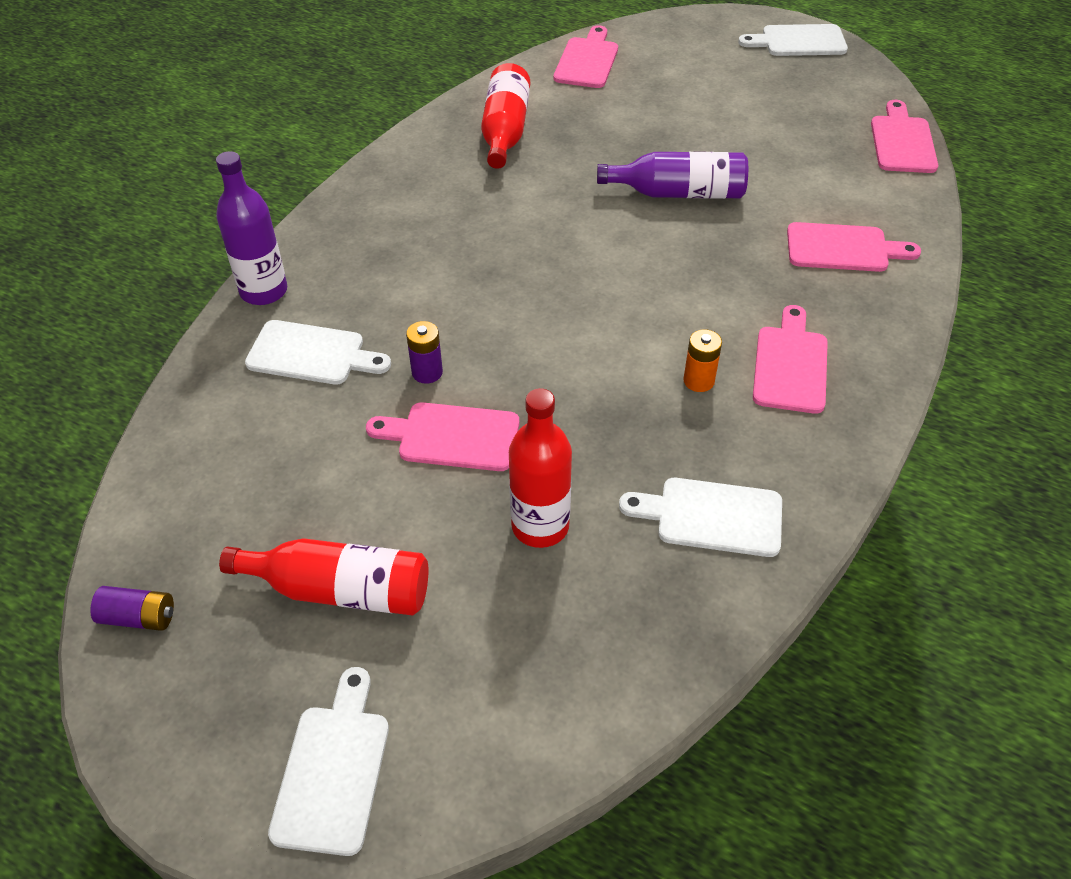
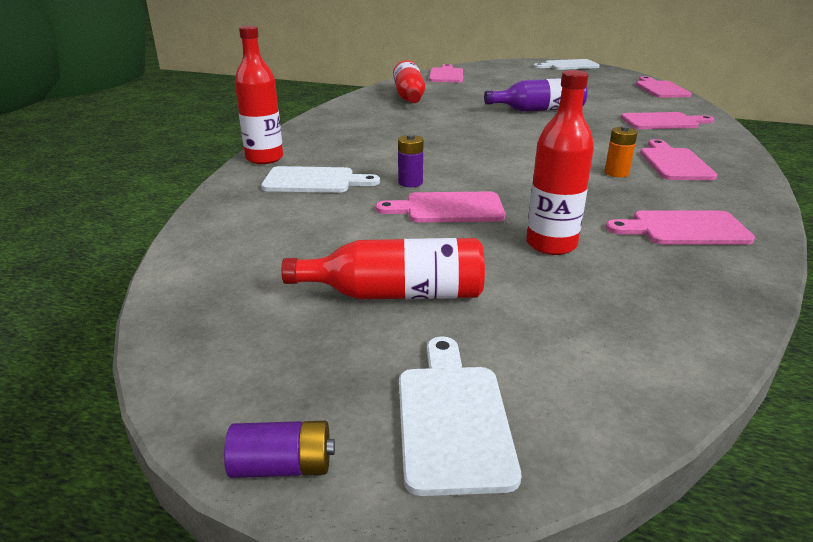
camera: 10 degrees left, 20 degrees down
(139, 617) = (199, 330): purple battery -> purple battery (282, 466)
(264, 291) = (264, 158): purple bottle -> red bottle
(711, 517) = (684, 229): white cutting board -> pink cutting board

